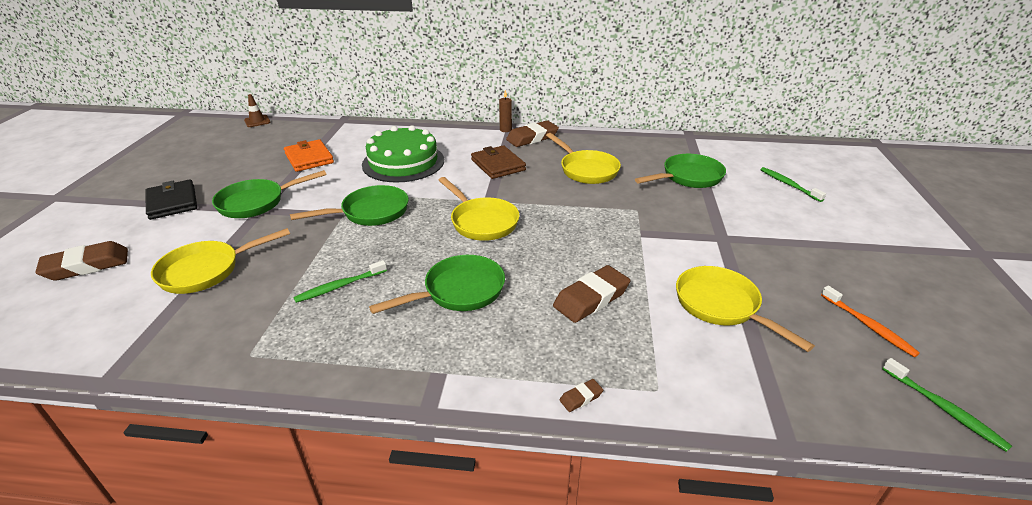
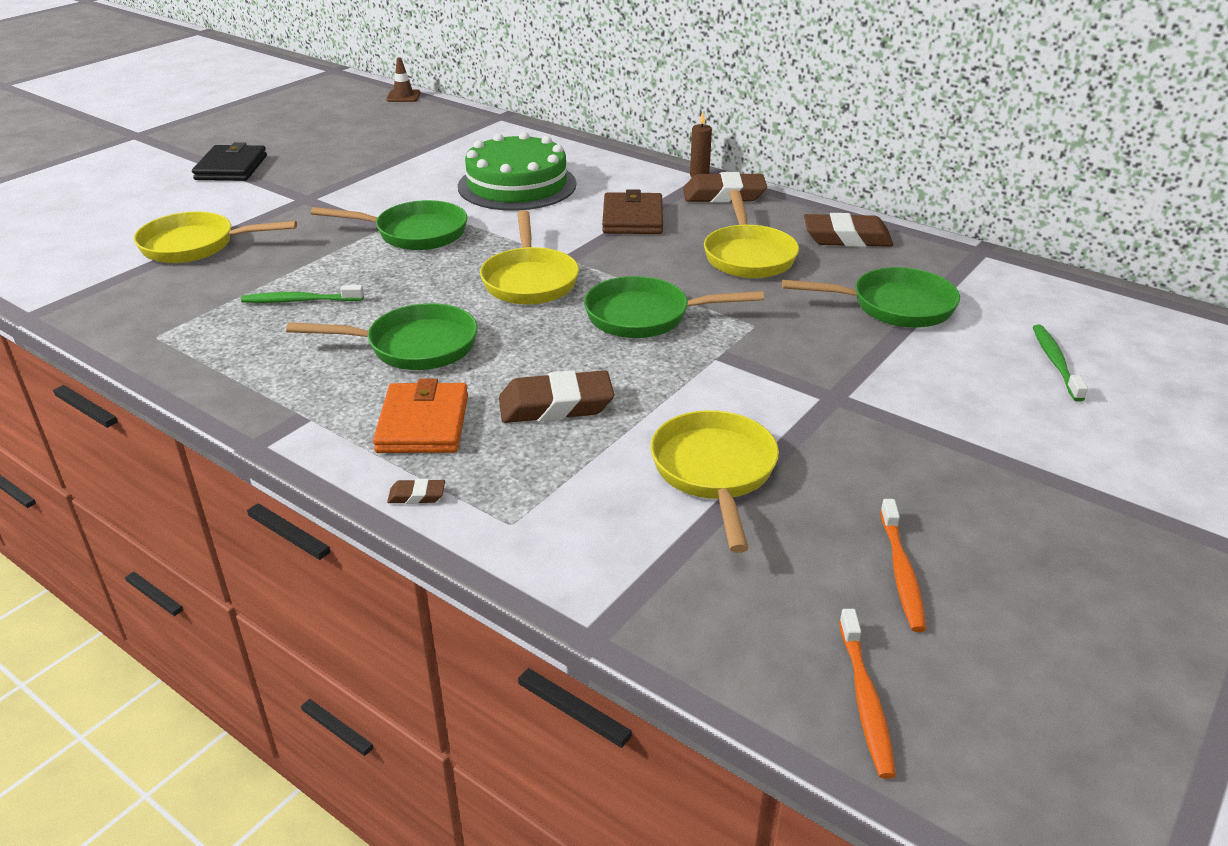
camera: 30 degrees right, 0 degrees up
(87, 266) = (103, 209): brown eraser -> brown eraser (847, 238)
(256, 202) = (309, 189): green pan -> green pan (645, 316)
(309, 158) = (414, 154): orange wallet -> orange wallet (423, 423)
(944, 409) = (865, 700): green toothbrush -> orange toothbrush

